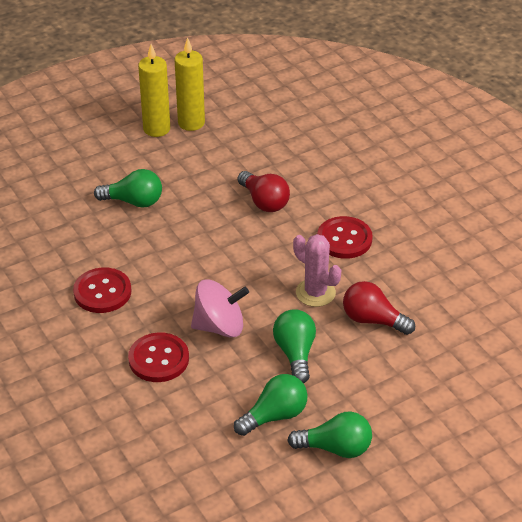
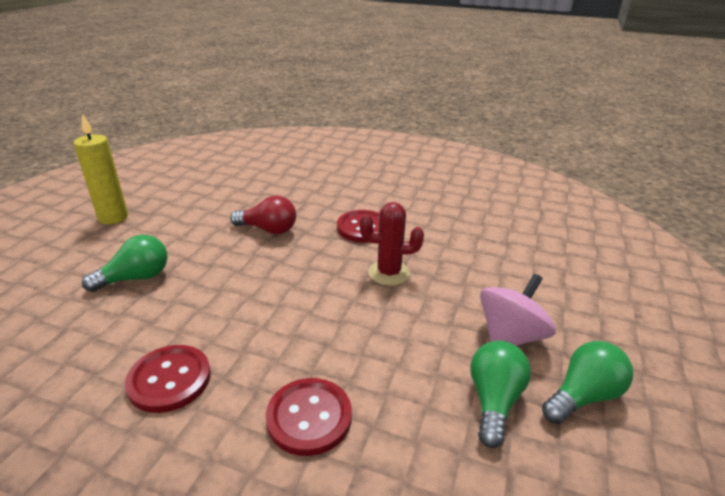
camera: 40 degrees left, 10 degrees down
(191, 123) = (145, 203): yellow candle -> none
(219, 326) = (338, 344): pink spinning top -> pink spinning top (510, 336)
(295, 353) = (435, 329): green light bulb -> none
(315, 293) = (389, 273): pink cactus -> red cactus
(373, 320) = (457, 270): red light bulb -> none

